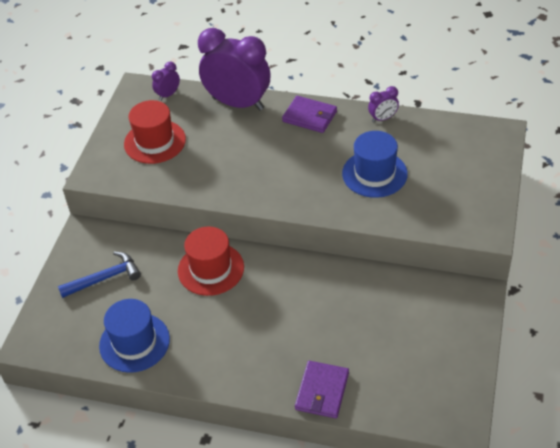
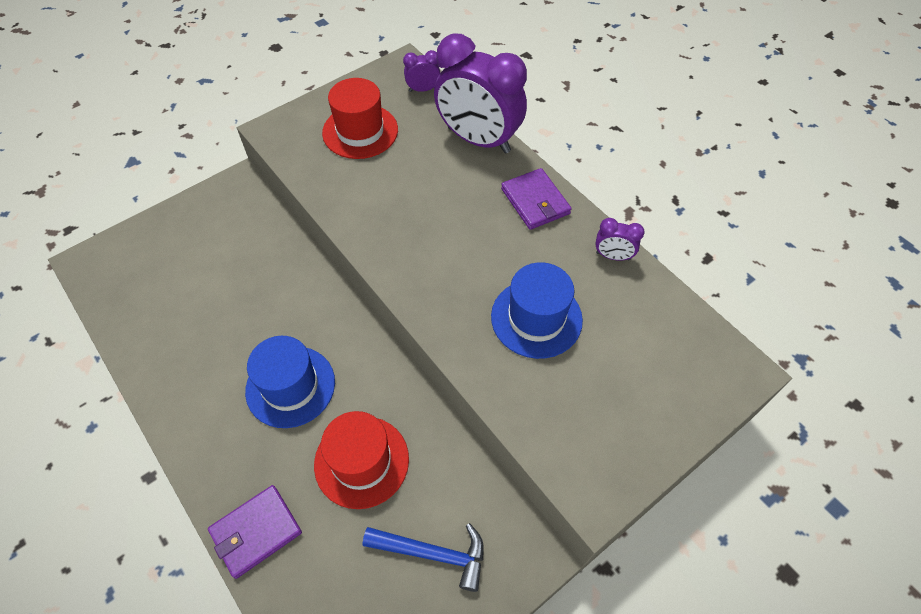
camera: 35 degrees right, 10 degrees up
(104, 278) = (206, 243): blue hammer -> blue hammer (433, 553)
(134, 342) = (160, 329): blue hat -> blue hat (290, 386)
(211, 269) = (299, 303): red hat -> red hat (361, 461)
(238, 103) = (478, 140): purple clock -> purple clock turned 150 degrees clockwise

